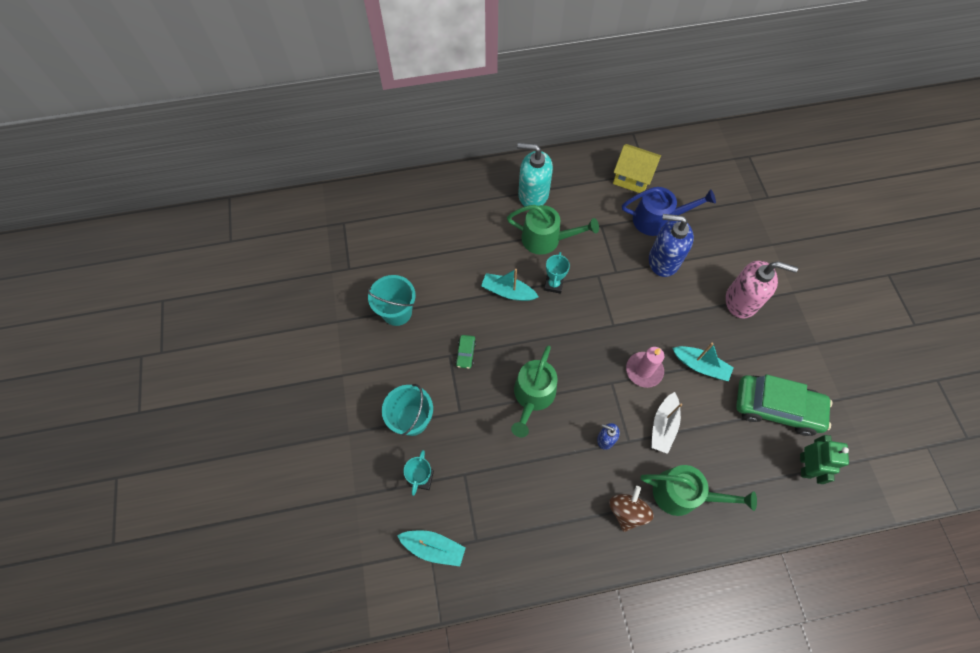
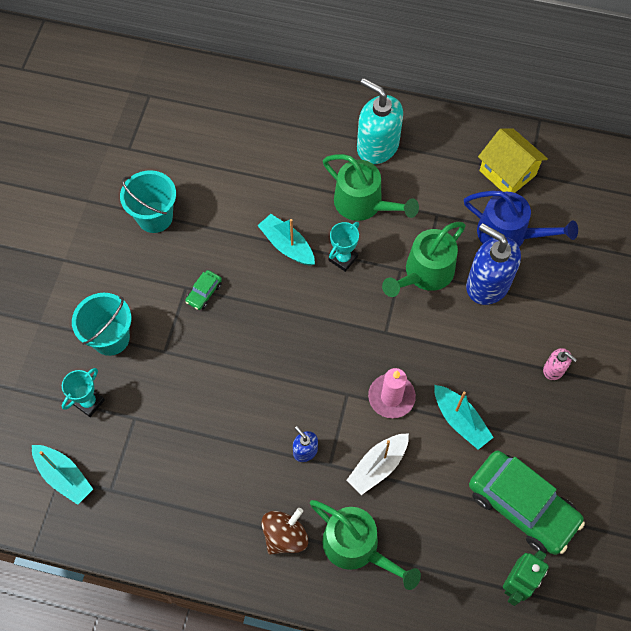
camera: 25 degrees right, 0 degrees up
(533, 396) = (251, 369): green watering can -> green watering can (425, 273)
(741, 301) = (554, 369): pink soap dispenser -> pink soap dispenser, size x0.48

